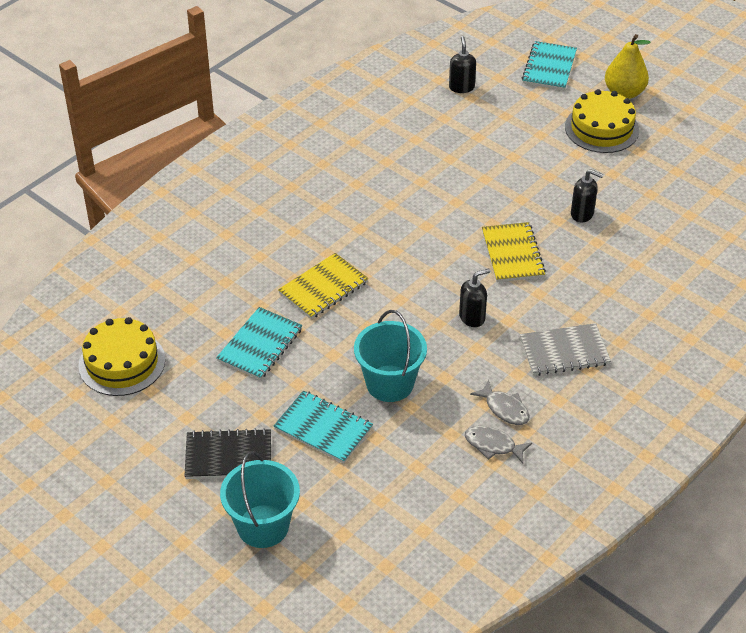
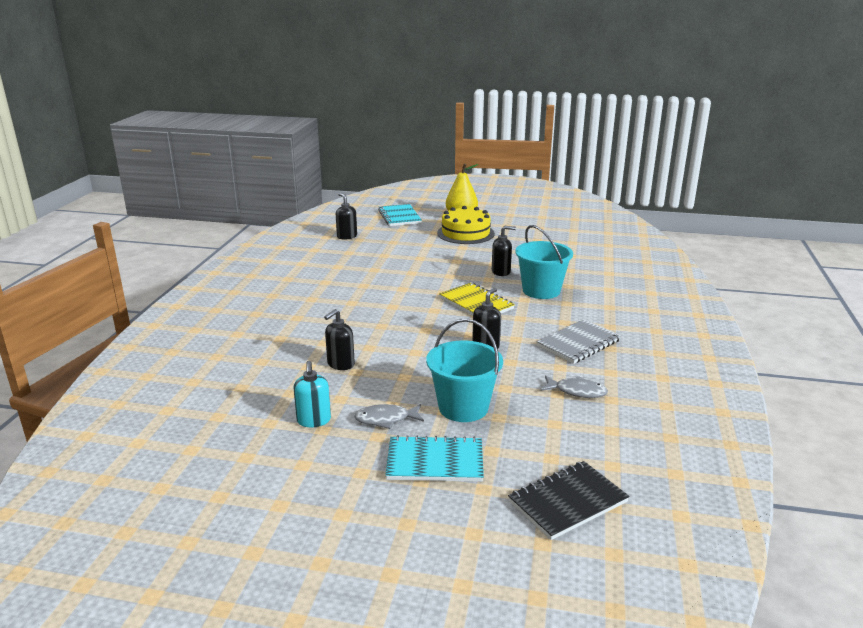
camera: 30 degrees left, 20 degrees down
(122, 362) = (168, 484): yellow cake -> none
(228, 456) = (356, 522): black notebook -> black notebook (568, 502)
(260, 345) = (314, 421): turquoise notebook -> turquoise soap dispenser
(263, 526) = (452, 573): turquoise bucket -> turquoise bucket (541, 291)
(323, 288) = (340, 364): yellow notebook -> black soap dispenser
(493, 445) = (597, 418): grey fish -> grey fish (386, 419)

